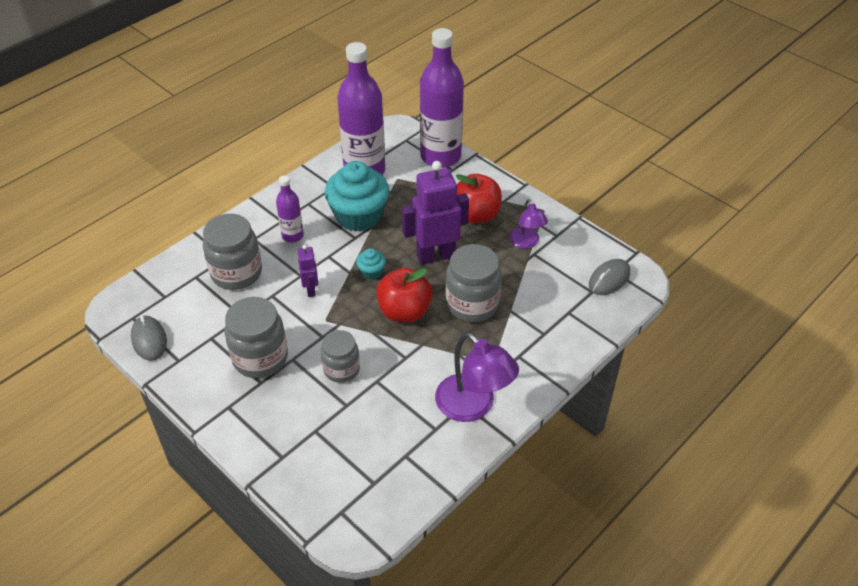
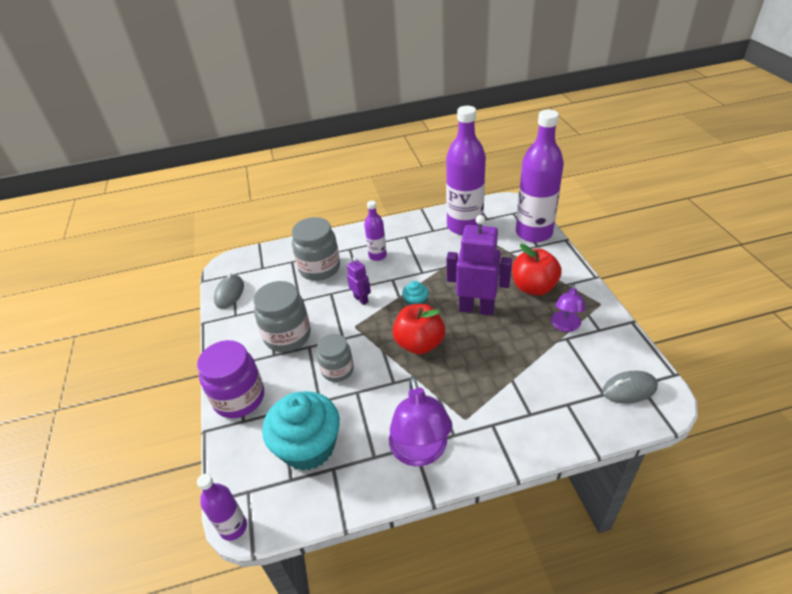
camera: 35 degrees right, 5 degrees down
(259, 439) = (239, 398): none -> purple jar
(311, 289) = (361, 299): purple robot -> purple robot turned 60 degrees counterclockwise
(352, 546) = (233, 527): none -> purple bottle
(358, 216) = (436, 257): turquoise cupcake -> turquoise cupcake (308, 447)
(472, 304) = (480, 360): grey jar -> none

